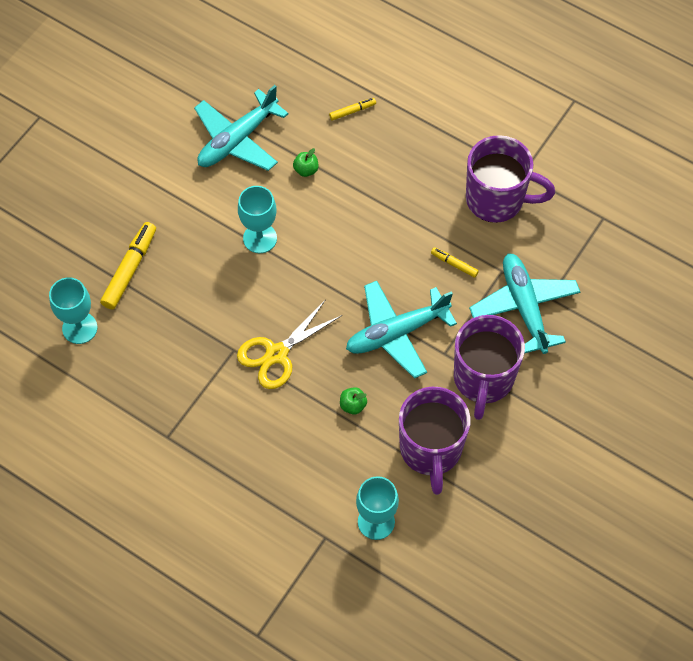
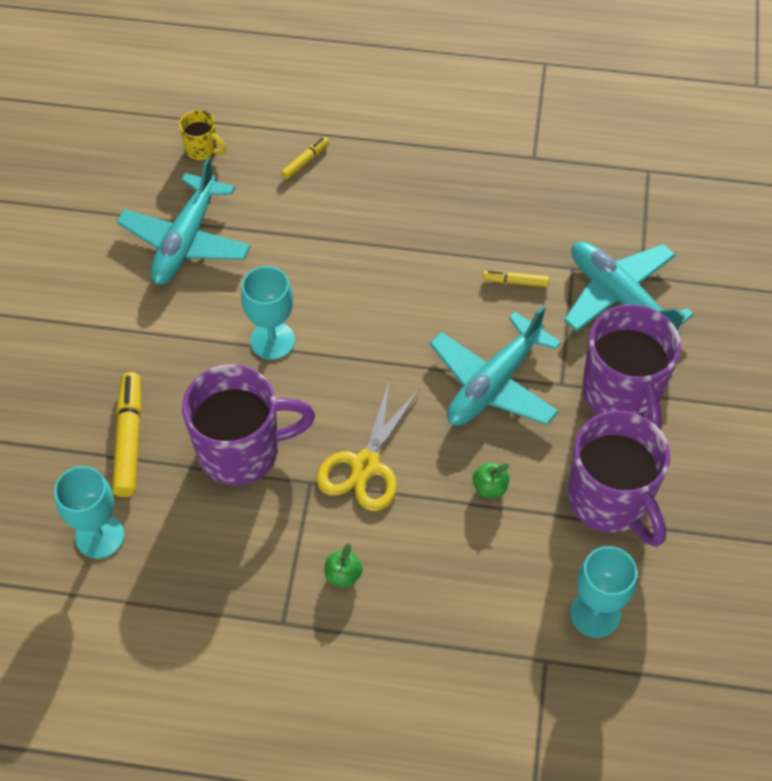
camera: 25 degrees left, 5 degrees down
(283, 73) = (202, 150): none -> yellow mug
(306, 170) = (286, 244): green apple -> green apple (343, 575)
(497, 200) = (522, 195): purple mug -> purple mug (242, 451)

